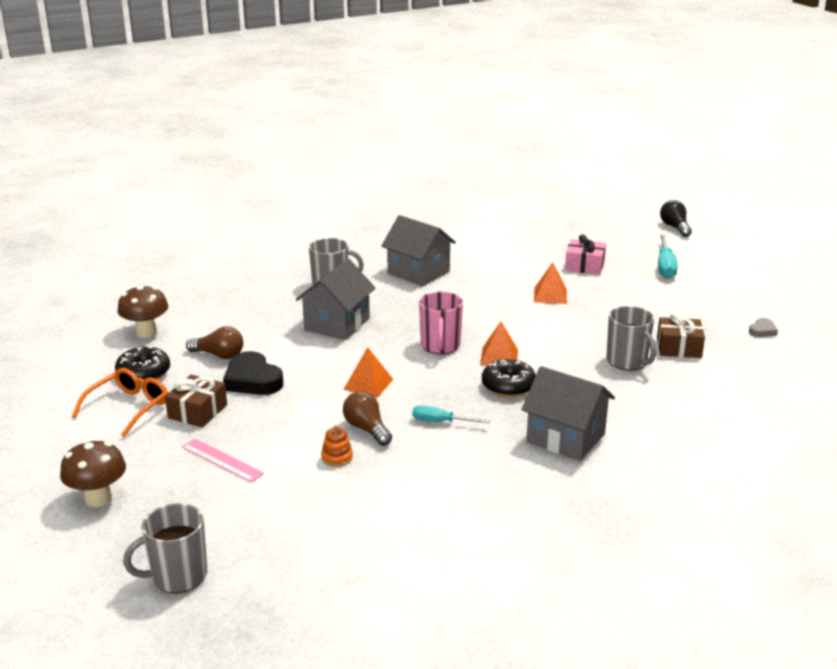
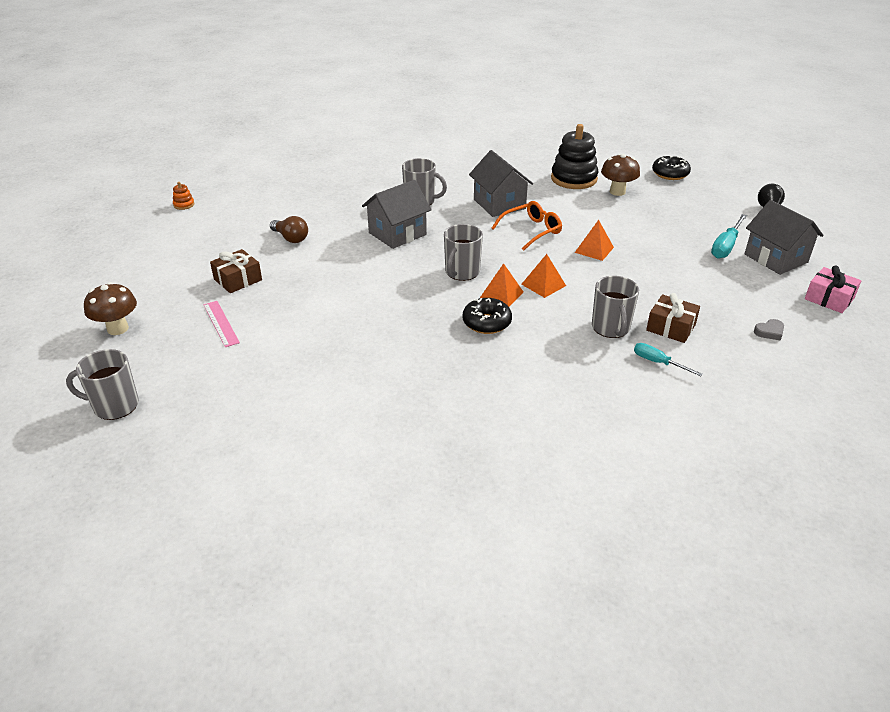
camera: 25 degrees right, 10 degrees up
(129, 407) = (196, 264): orange glasses -> orange glasses (531, 231)
(143, 373) = (228, 239): black donut -> black donut (670, 174)
(146, 332) = (257, 207): brown mushroom -> brown mushroom (617, 192)
(252, 380) = (297, 264): black heart -> none
(337, 457) = (301, 346): orange stacking toy -> orange stacking toy (184, 205)
(367, 429) = (343, 328): brown light bulb -> none
(368, 384) = (377, 290): orange pyramid -> orange pyramid (543, 285)
(440, 346) = (462, 272): pink mug -> grey mug
(441, 422) = (405, 339): turquoise screwdriver -> turquoise screwdriver (658, 362)
(472, 233) = (574, 179): none -> black stacking toy
(565, 438) = (494, 383): grey house -> grey house (775, 258)
(584, 266) = (649, 229): pink gift -> pink gift (829, 299)

